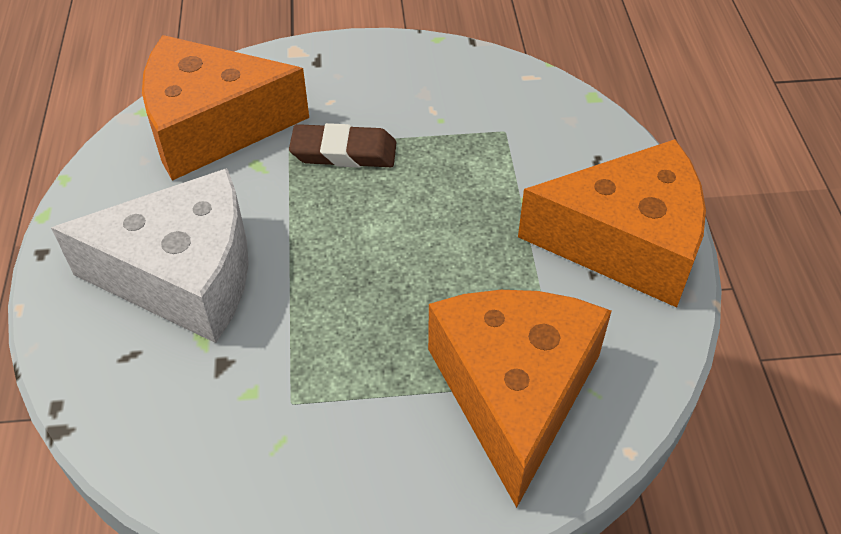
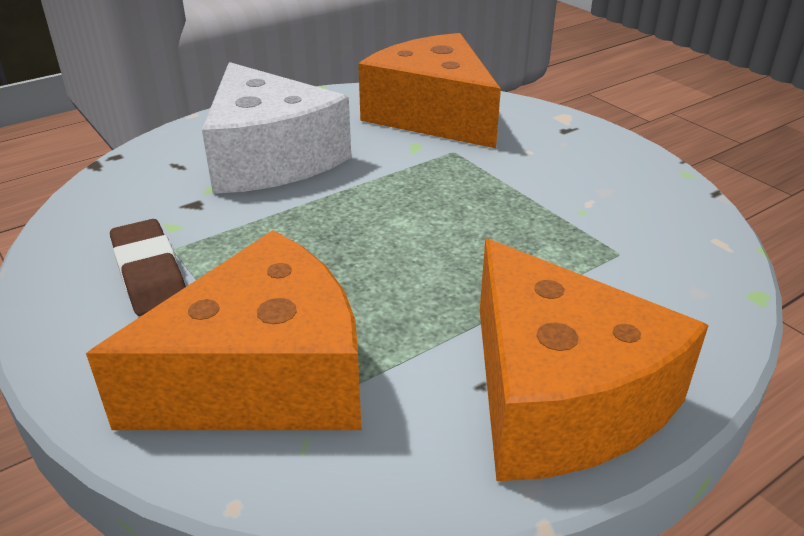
camera: 60 degrees right, 15 degrees down
(344, 152) = (476, 177): brown eraser -> brown eraser (149, 273)

